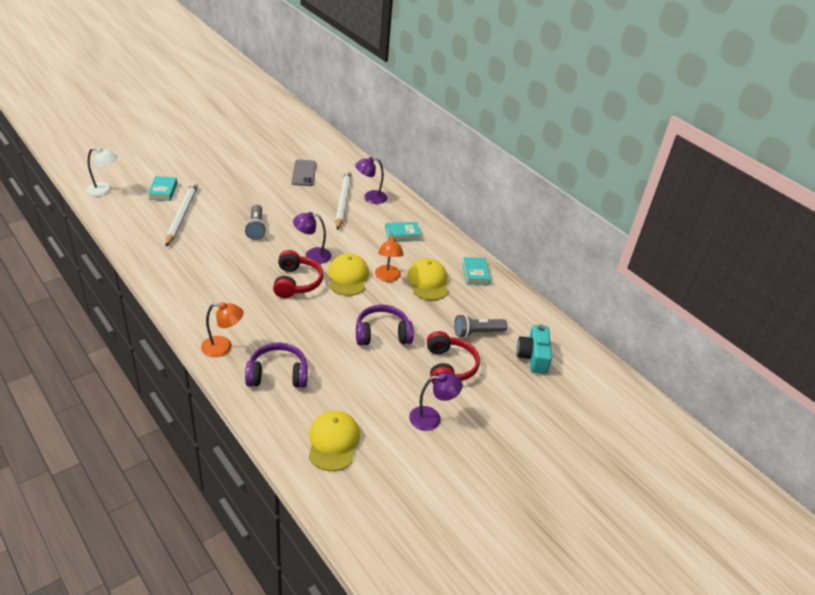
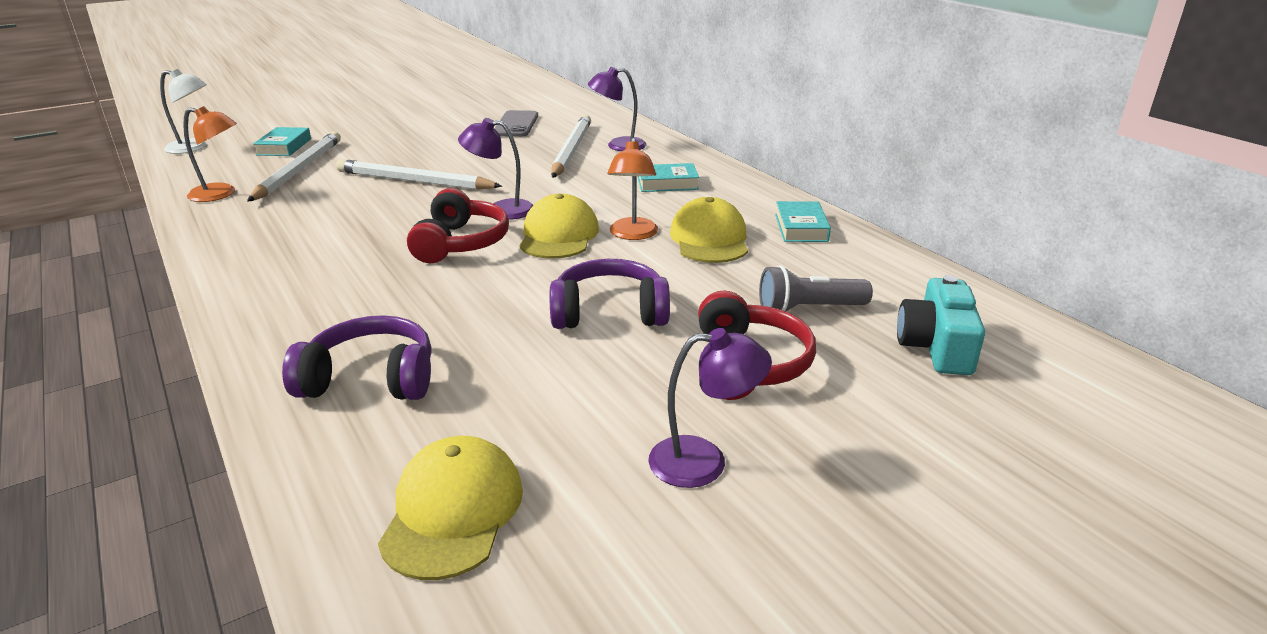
camera: 10 degrees right, 10 degrees down
(223, 347) = (278, 335): orange lamp -> orange lamp (221, 194)
(256, 228) = (415, 181): grey flashlight -> white pencil

